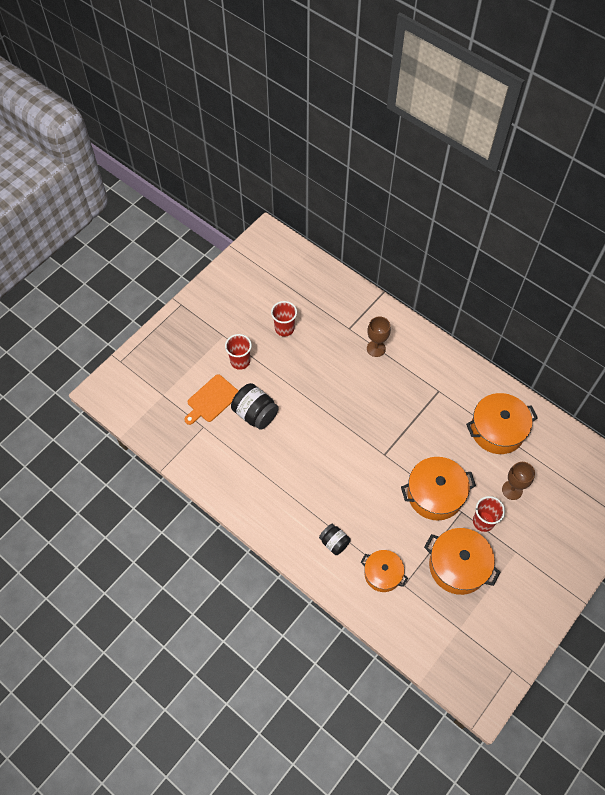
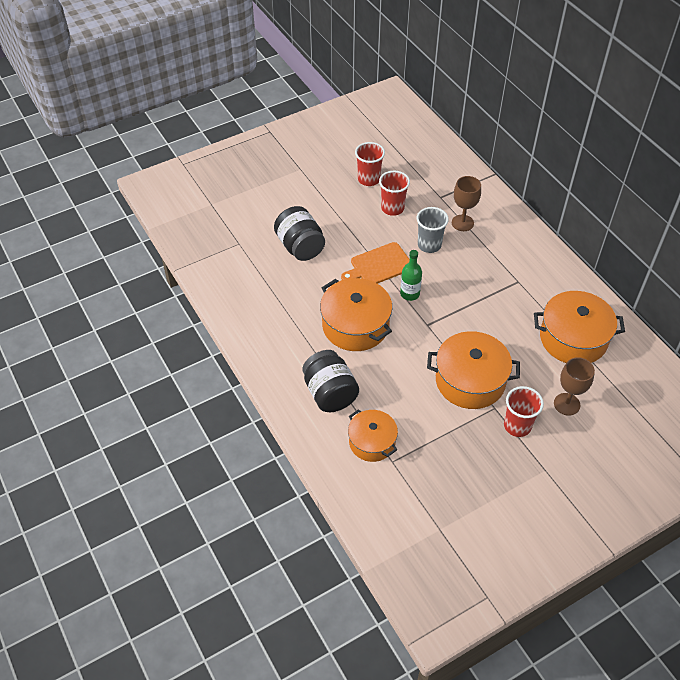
camera: 20 degrees right, 10 degrees down
(212, 400) = (260, 222): orange cutting board -> orange cutting board (379, 265)
(240, 361) = (307, 196): red cup -> red cup (392, 208)
(334, 542) = (330, 393): black jar -> black jar, size x1.61
(358, 378) = (429, 245): none -> grey cup
(360, 430) = (410, 294): none -> green bottle
(458, 566) = (466, 462): orange pot -> orange pot (355, 325)

